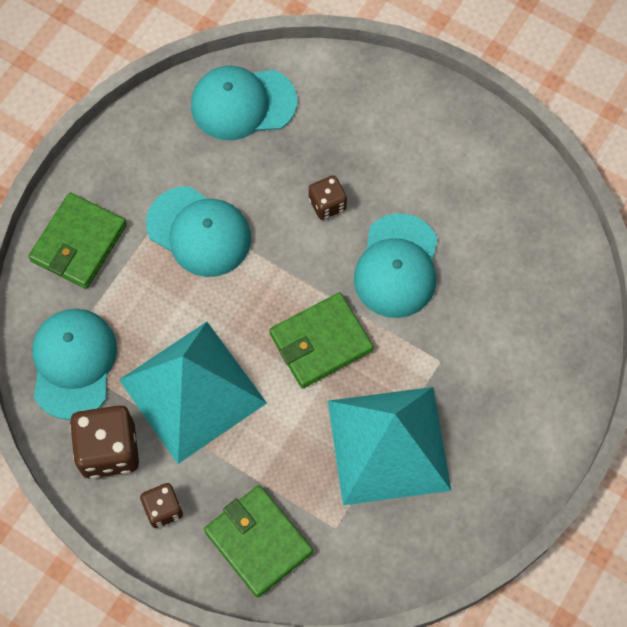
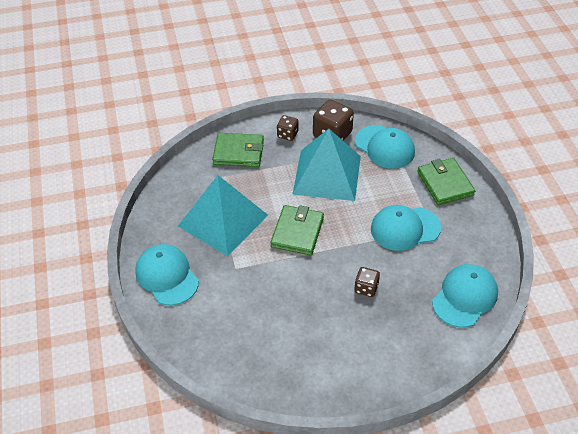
camera: 135 degrees right, 20 degrees down
(397, 266) = (301, 290): turquoise cap -> turquoise cap (167, 276)

